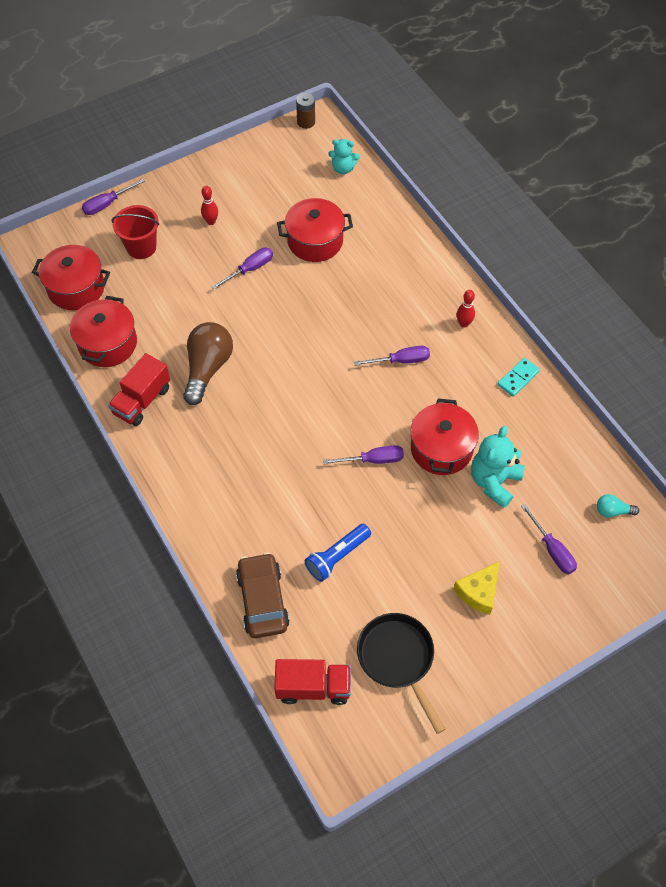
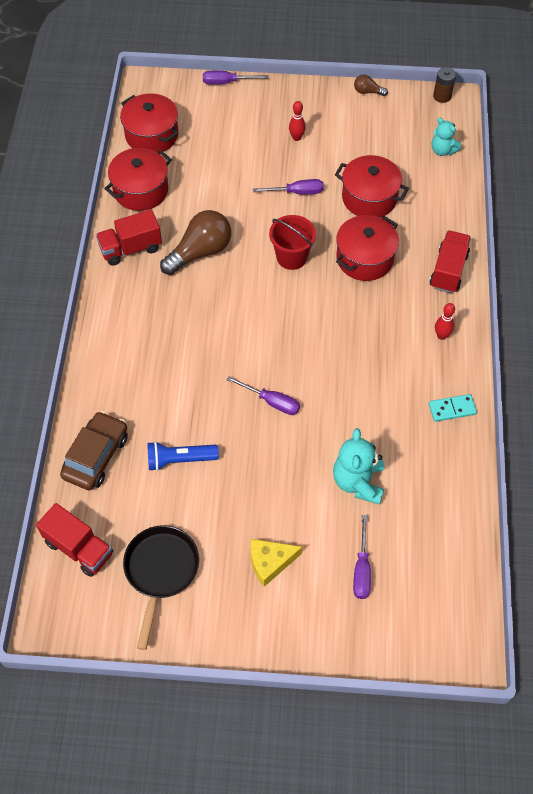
camera: 35 degrees right, 0 degrees up
(141, 247) = (226, 129): red bucket -> red bucket (291, 257)
(240, 149) = (367, 92): none -> brown light bulb
(401, 361) = (361, 335): purple screwdriver -> none
(427, 267) = (448, 270): none -> red truck
(441, 448) = (336, 427): red pot -> red pot (364, 258)
(494, 482) = (358, 482): turquoise teddy bear -> turquoise teddy bear turned 60 degrees counterclockwise
(612, 511) = (443, 572): turquoise light bulb -> none

